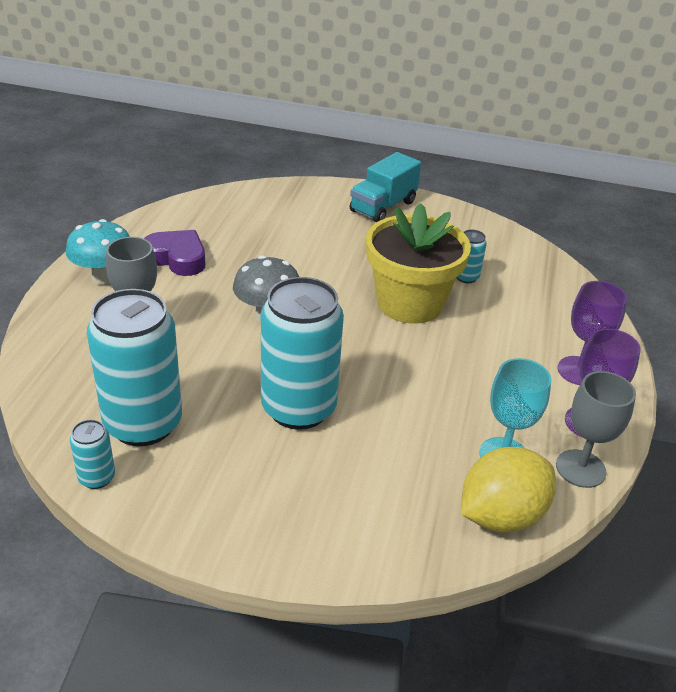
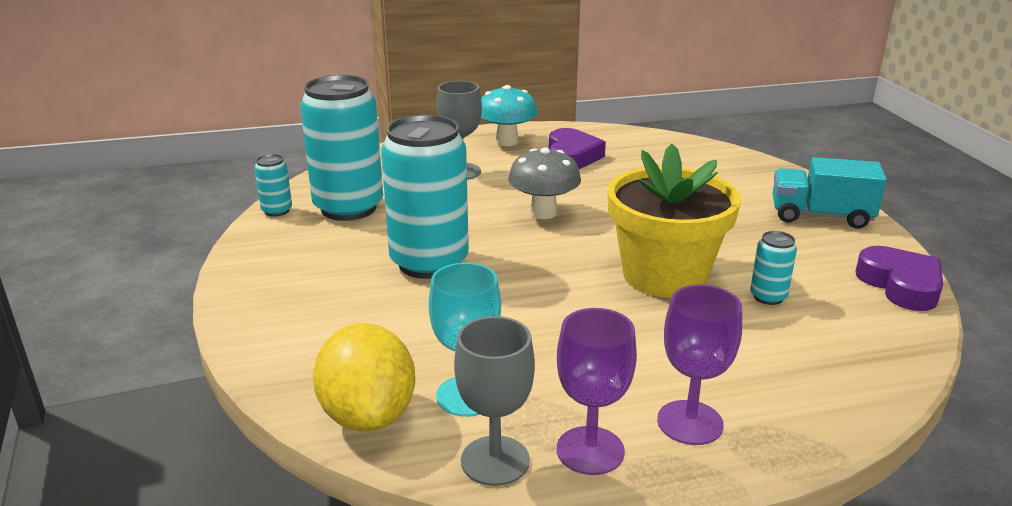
camera: 65 degrees right, 10 degrees down
(486, 227) = (900, 285): none -> purple heart
(501, 516) = (368, 415): yellow lemon -> yellow lemon turned 45 degrees clockwise

